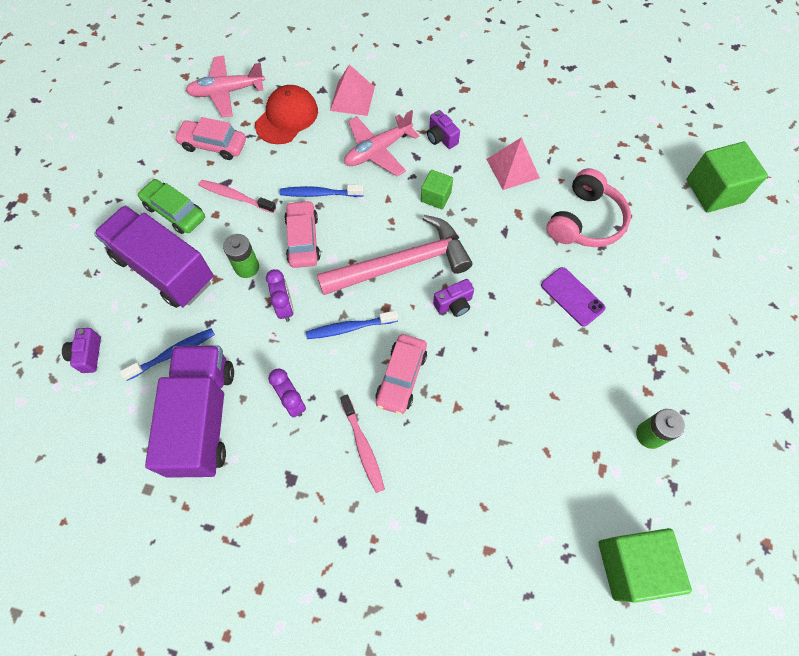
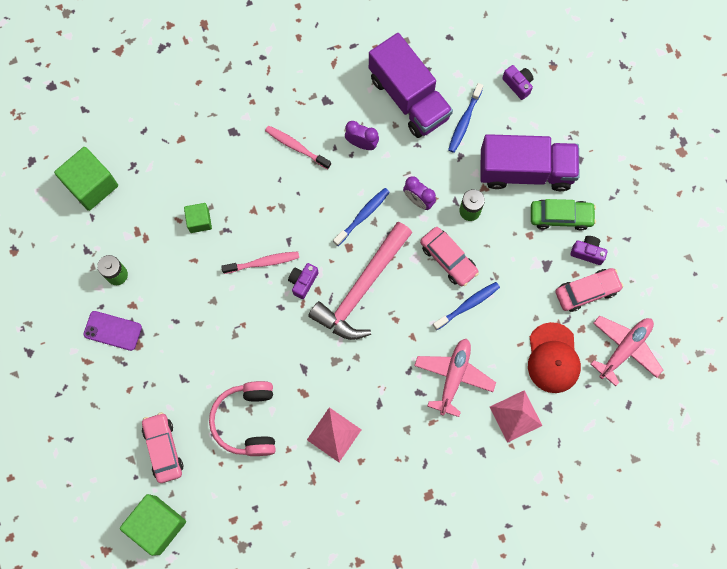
camera: 145 degrees right, 10 degrees up
(235, 197) = (528, 259): pink toothbrush -> pink toothbrush (263, 262)
(401, 377) = (303, 205): pink car -> pink car (163, 448)
(436, 197) = (377, 364): green cube -> green cube (199, 221)
(441, 138) = (412, 425): purple camera -> purple camera (587, 252)
(572, 296) = (221, 345): purple phone -> purple phone (113, 330)

